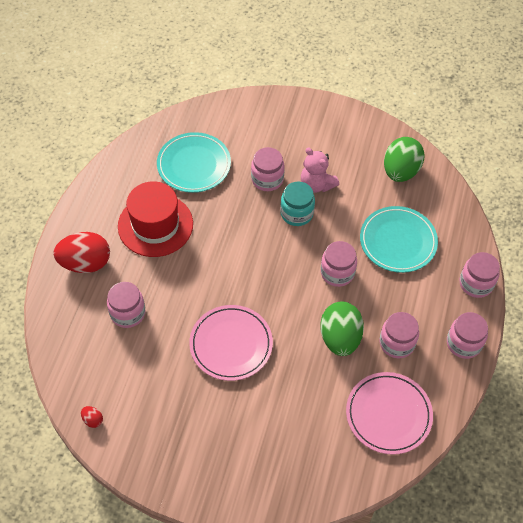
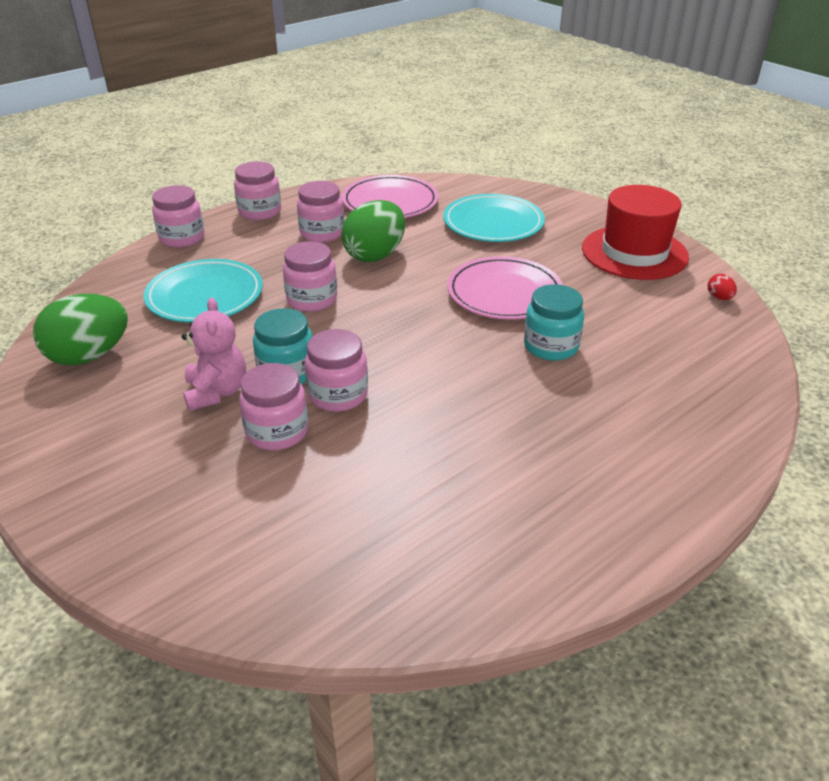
camera: 145 degrees left, 20 degrees down
(85, 263) = (665, 450): red egg -> none
(128, 313) = (624, 367): pink jar -> pink jar (338, 395)
(155, 225) = (513, 451): red hat -> red hat (634, 253)
(176, 308) = (551, 346): none -> turquoise jar
(194, 165) = (373, 512): turquoise plate -> turquoise plate (493, 223)

